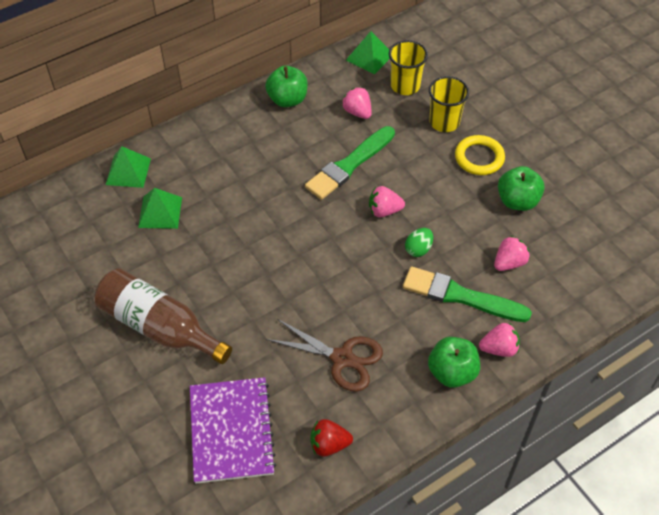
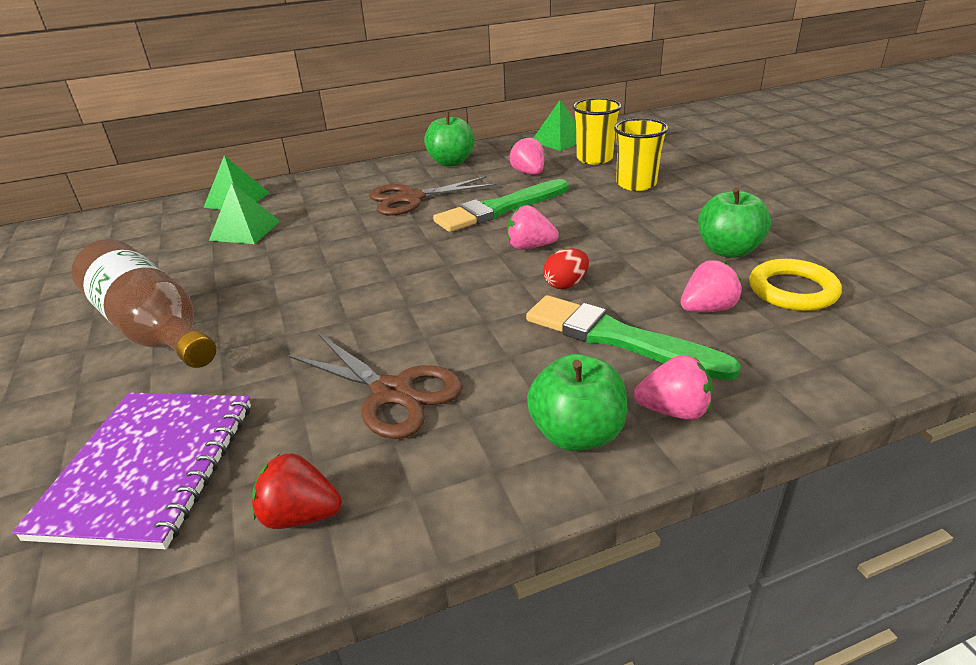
camera: 15 degrees right, 20 degrees down
(274, 157) = (411, 199): none -> brown scissors
(418, 249) = (566, 284): green egg -> red egg
(479, 158) = (677, 212): yellow ring -> yellow ring (792, 290)

